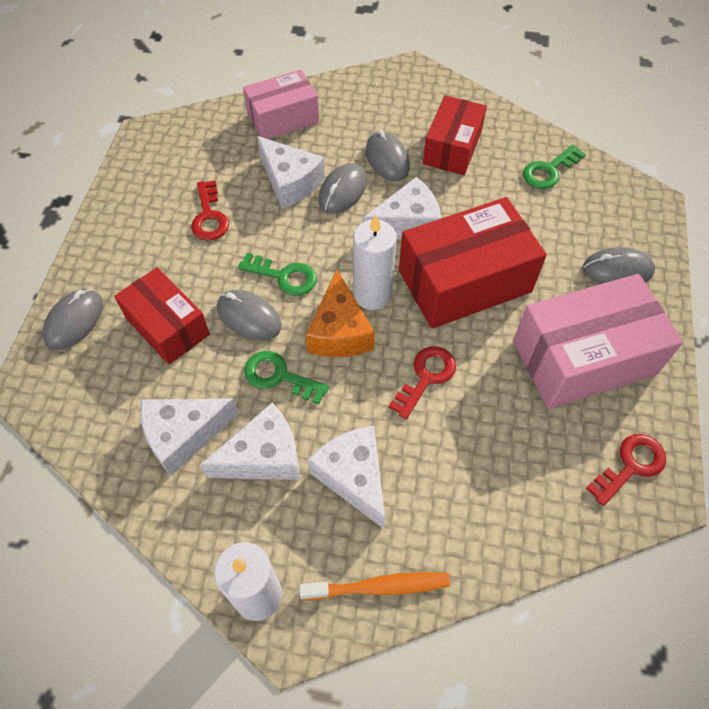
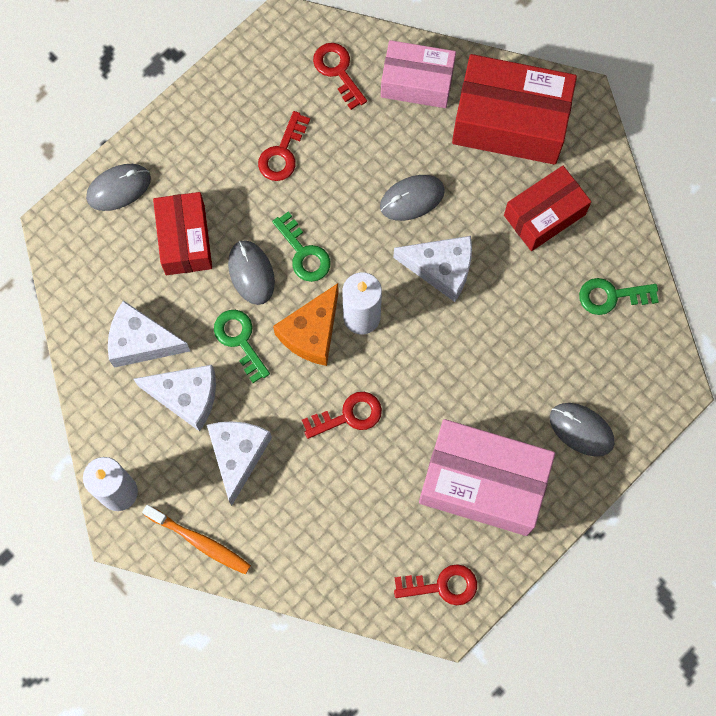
camera: 35 degrees right, 15 degrees up
(214, 141) = (338, 71): none -> red key
(290, 182) = (374, 160): white cheese -> none
(387, 159) = (476, 189): grey mouse -> none
(464, 281) = (445, 355): red box -> red box (510, 122)

